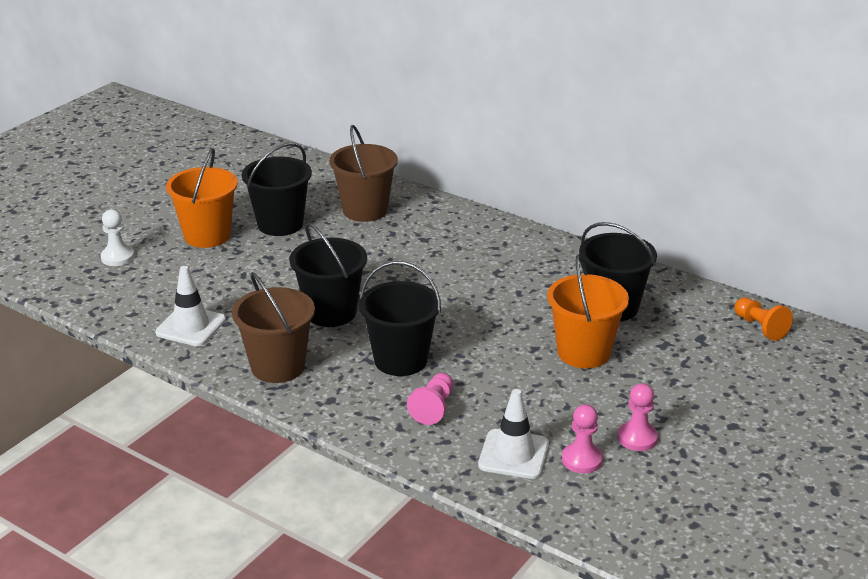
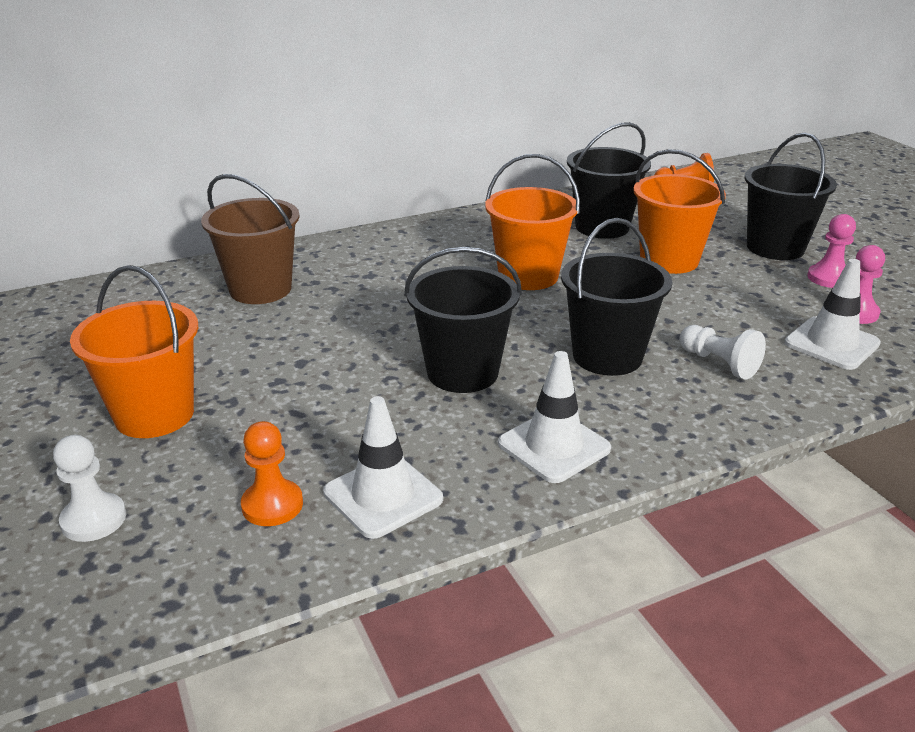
camera: 60 degrees left, 0 degrees up
(160, 298) = (272, 505): none -> orange pawn
(278, 367) = (554, 446): brown bucket -> white traffic cone
(280, 224) = (209, 351): black bucket -> black bucket (775, 247)
(433, 408) = (719, 363): pink pawn -> white pawn
(487, 298) = (528, 276): none -> orange bucket

